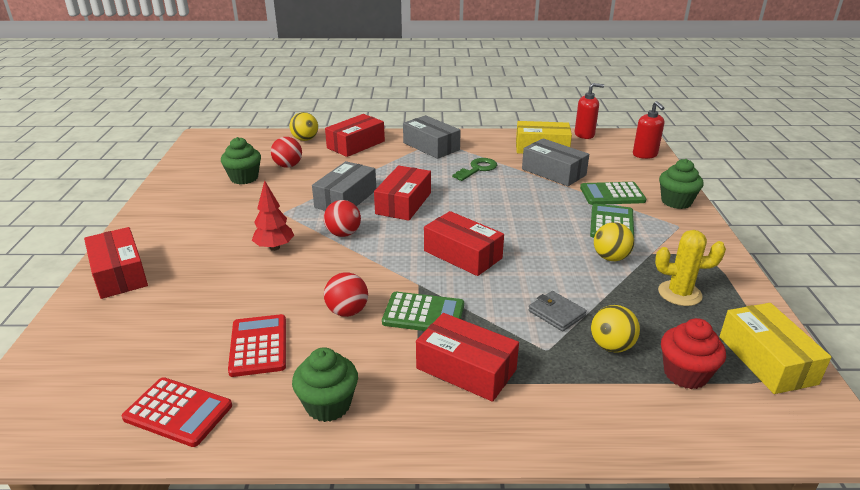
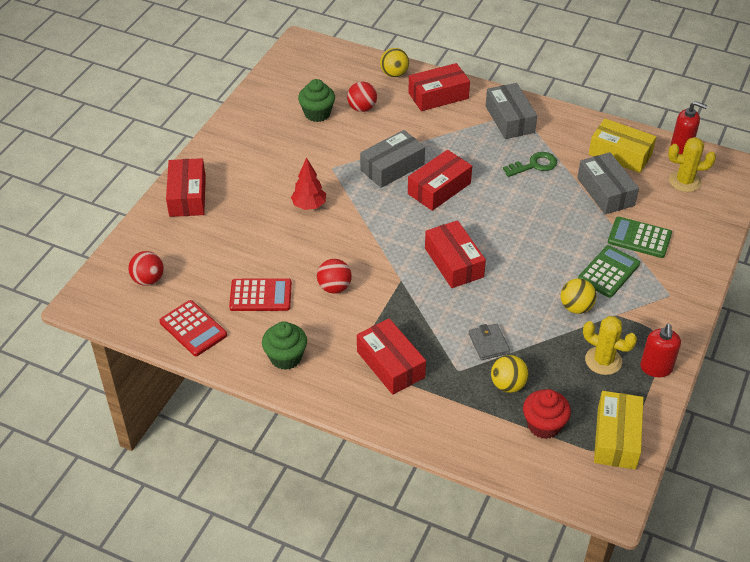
camera: 25 degrees right, 15 degrees up
(258, 346) = (260, 295): red calculator -> red calculator turned 75 degrees clockwise
(343, 234) = (370, 208): red ball -> red ball (148, 280)
(423, 314) = (388, 309): green calculator -> none
(608, 152) = (684, 181): none -> yellow cactus
(645, 155) = (721, 196): red soap dispenser -> red soap dispenser (656, 368)
(676, 202) = (694, 266): green cupcake -> none

